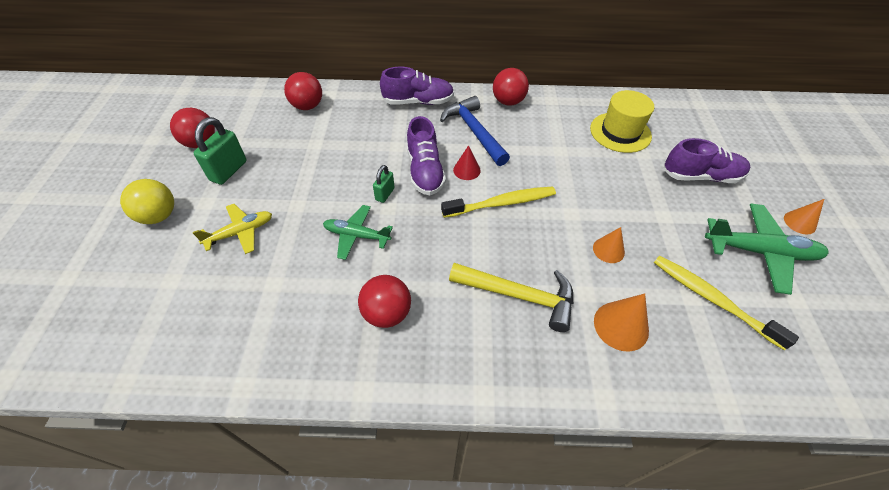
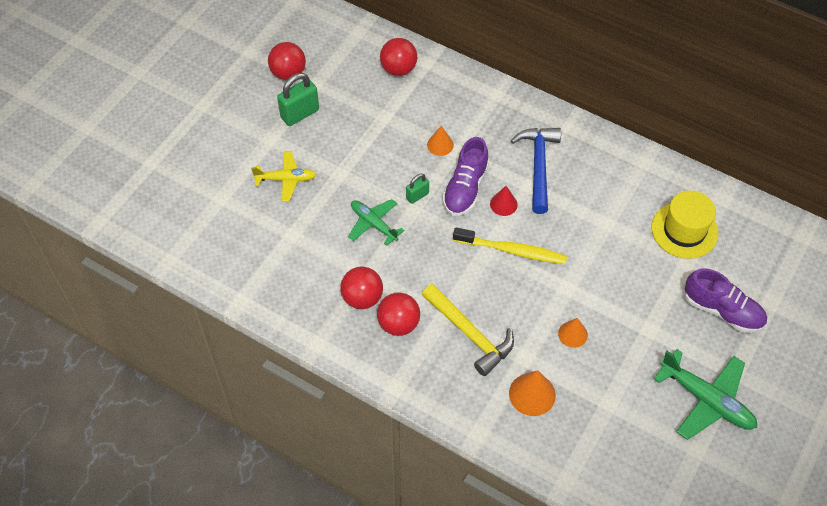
camera: 30 degrees right, 5 degrees up
(159, 216) = (231, 135): yellow ball -> none
(418, 102) = (506, 108): purple shoe -> none
(508, 102) = (597, 145): red ball -> red ball (398, 324)
(712, 299) = (624, 413): yellow toothbrush -> none
(799, 222) = (774, 395): orange cone -> orange cone (440, 145)

